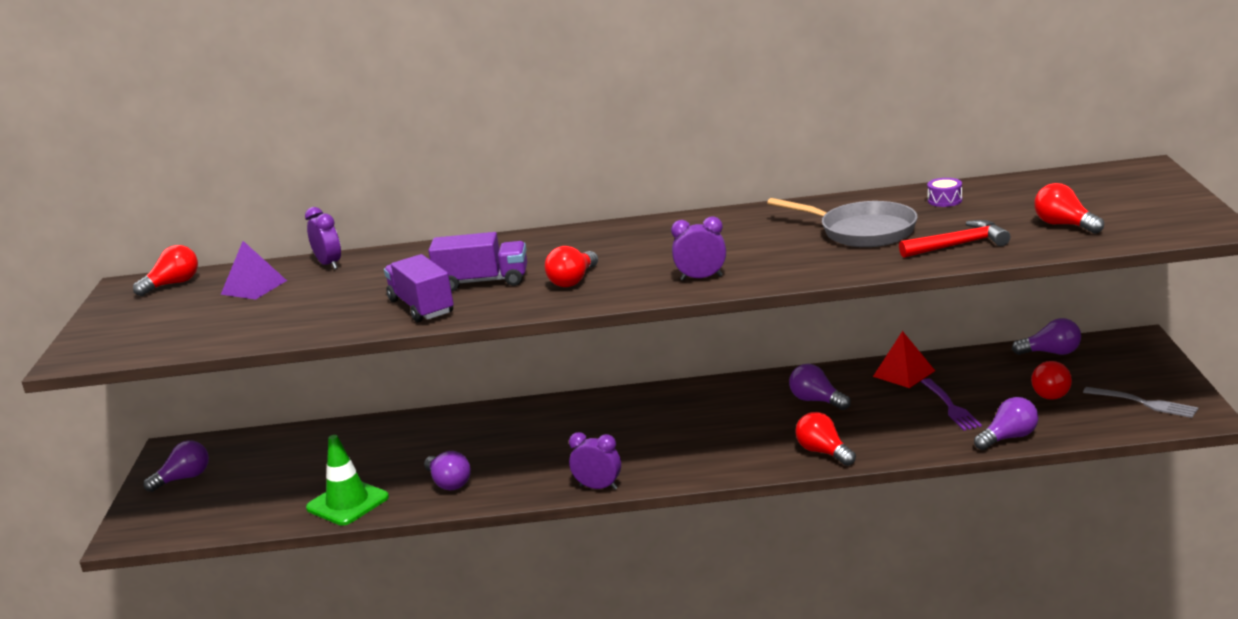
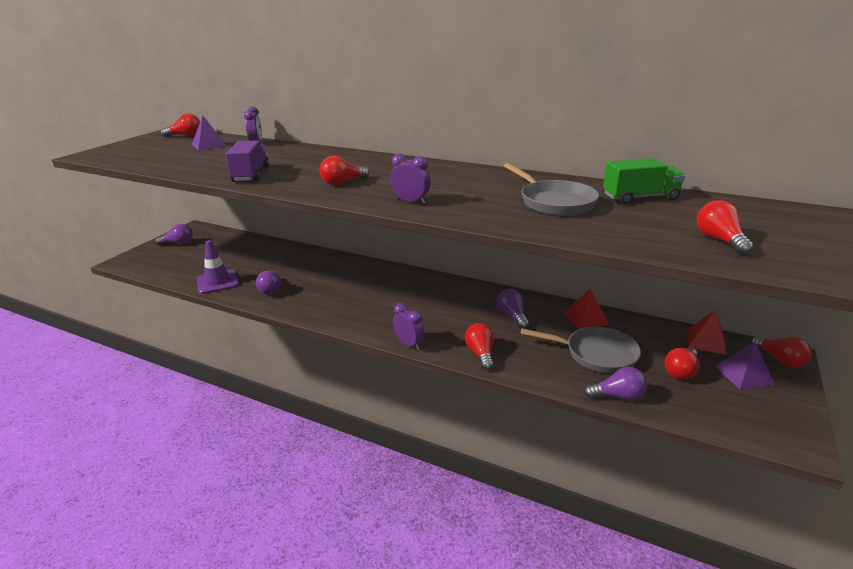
camera: 25 degrees right, 5 degrees up
(347, 503) = (217, 282): green traffic cone -> purple traffic cone
(483, 282) = (301, 170): purple truck -> none
(598, 487) = (334, 323): purple clock -> purple clock (409, 344)
(944, 200) = (640, 198): purple drum -> green truck
(950, 406) = (596, 354): purple fork -> grey pan
(958, 245) = (612, 231): red hammer -> none
(1051, 353) = (706, 341): purple light bulb -> red pyramid
(1111, 373) = (743, 375): none -> purple pyramid
(1134, 346) = (780, 360): none -> red light bulb
(1144, 403) = (753, 411): grey fork -> none

